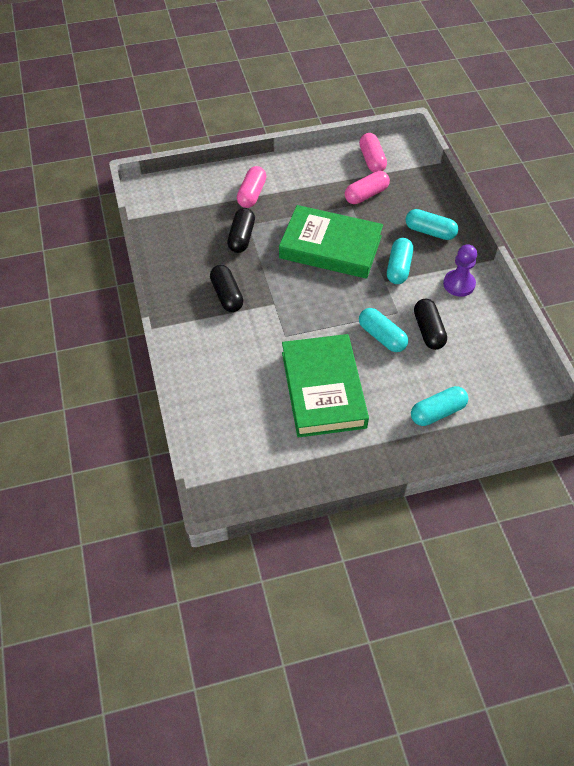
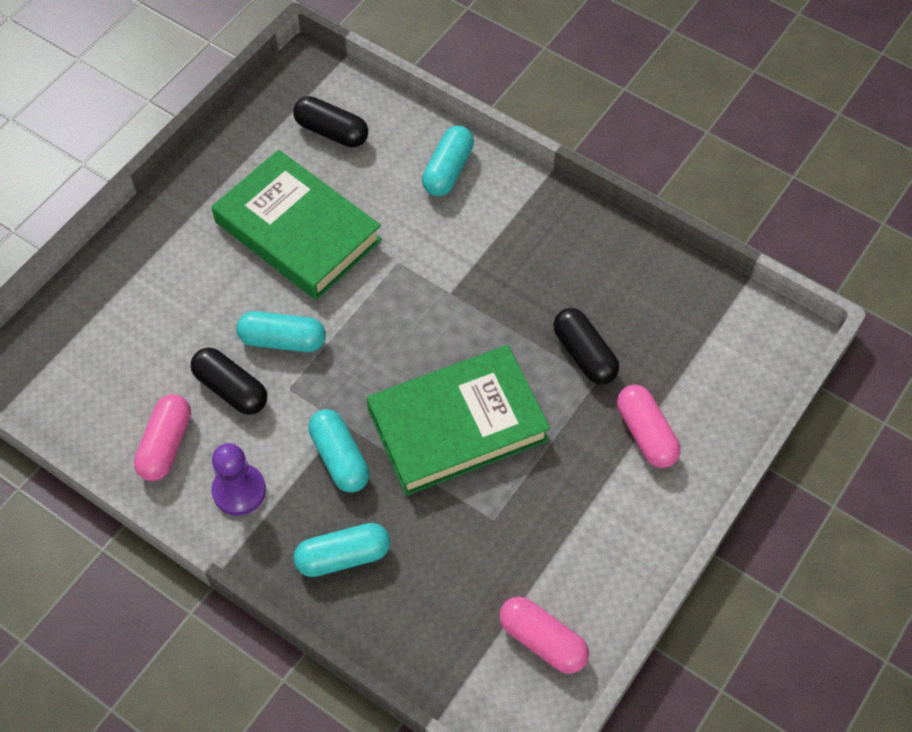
camera: 140 degrees right, 5 degrees up
(227, 295) = (515, 263): black capsule -> black capsule (332, 132)
(366, 195) = (490, 558): pink capsule -> pink capsule (166, 445)
(437, 412) = (148, 291): turquoise capsule -> turquoise capsule (448, 170)

